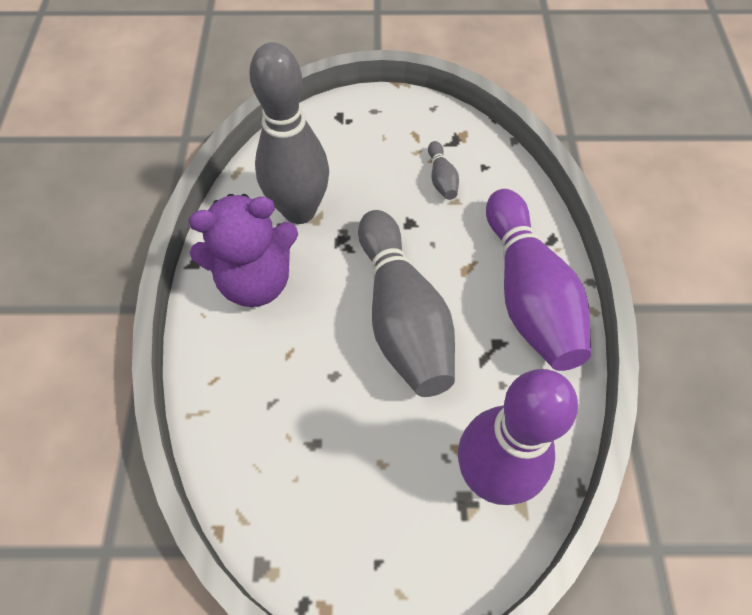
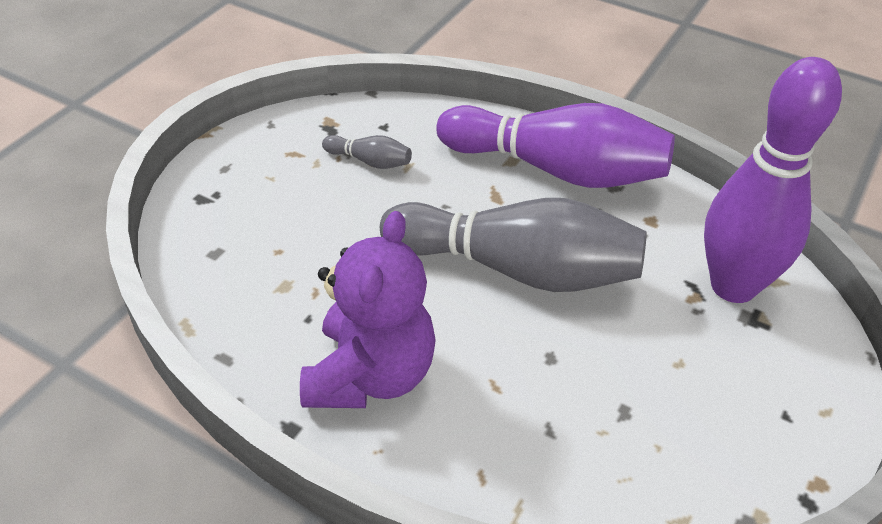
camera: 60 degrees left, 15 degrees down
(299, 210) = (305, 292): grey bowling pin -> none

